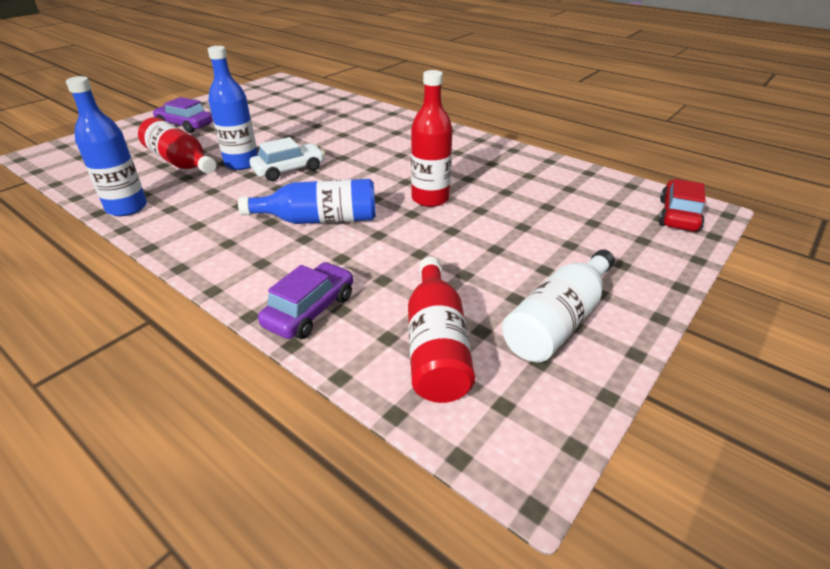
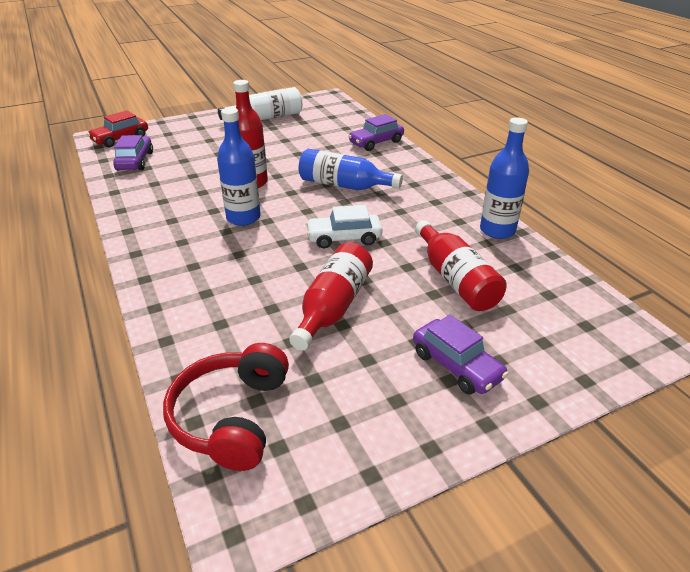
camera: 155 degrees left, 0 degrees up
(242, 163) = (388, 259): blue bottle -> blue bottle (243, 218)
(304, 94) = (232, 417): none -> red headphones
(436, 346) = (327, 122): red bottle -> red bottle (333, 307)
(596, 192) = (135, 161): none -> purple car

